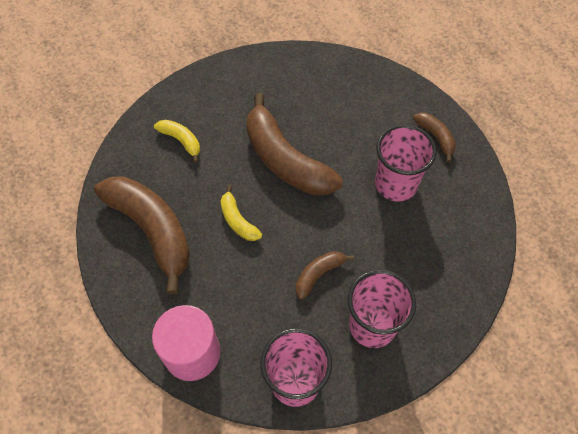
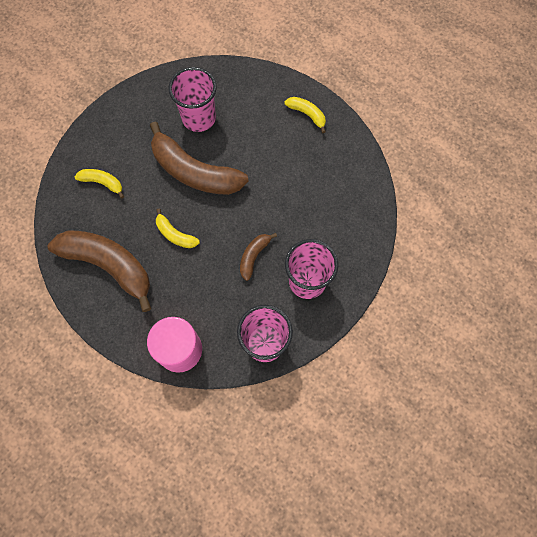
camera: 20 degrees left, 10 degrees up
(396, 184) = (288, 164): pink cup -> pink cup (199, 118)
(436, 137) = (307, 114): brown banana -> yellow banana

